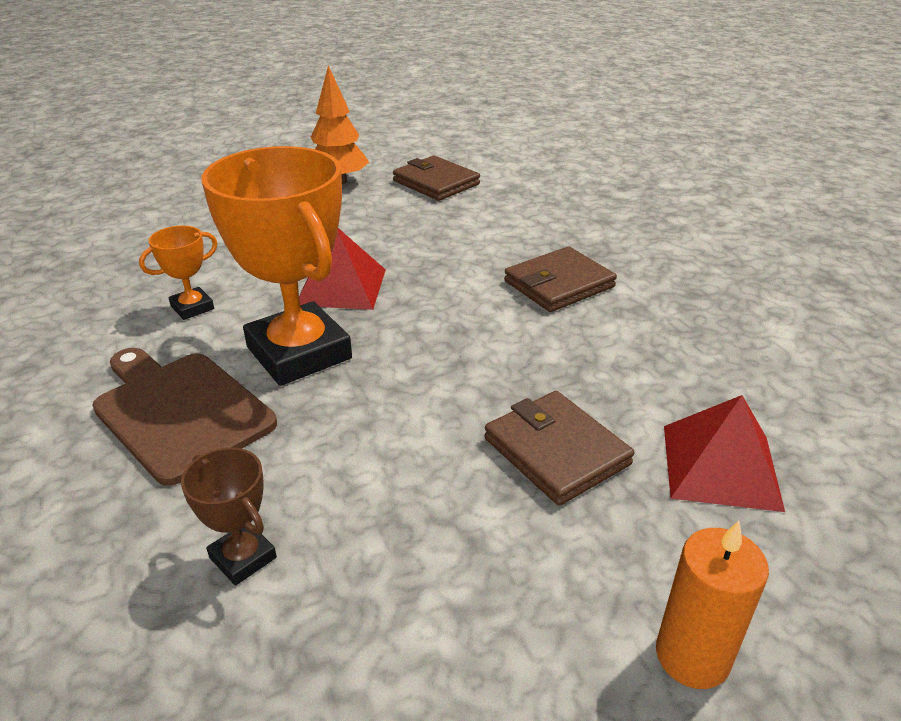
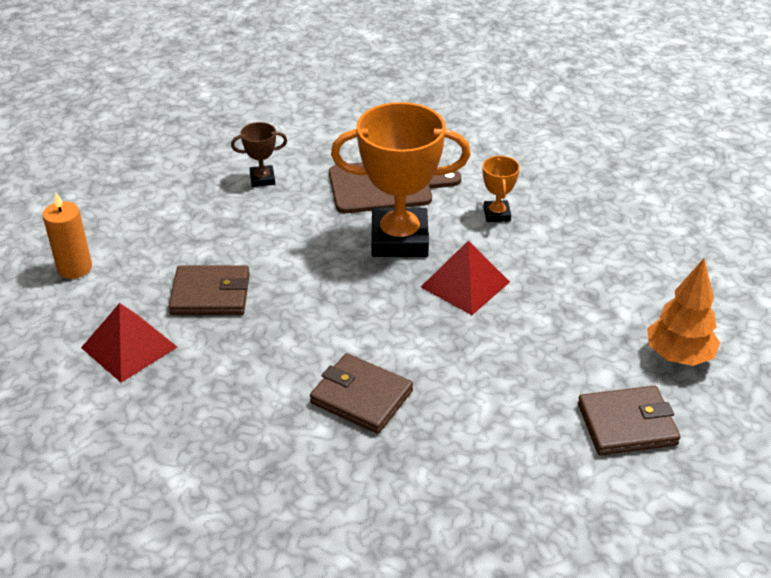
camera: 125 degrees right, 5 degrees up
(559, 284) = (361, 397): brown wallet -> brown wallet turned 60 degrees counterclockwise

